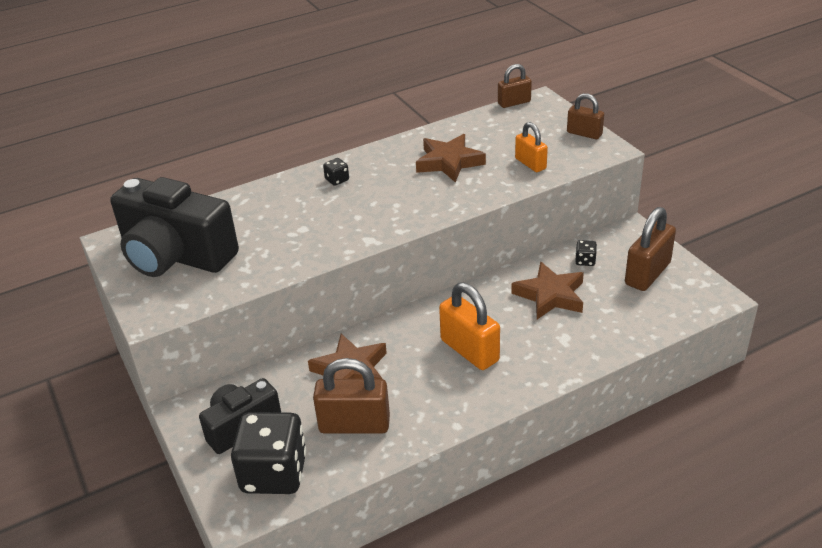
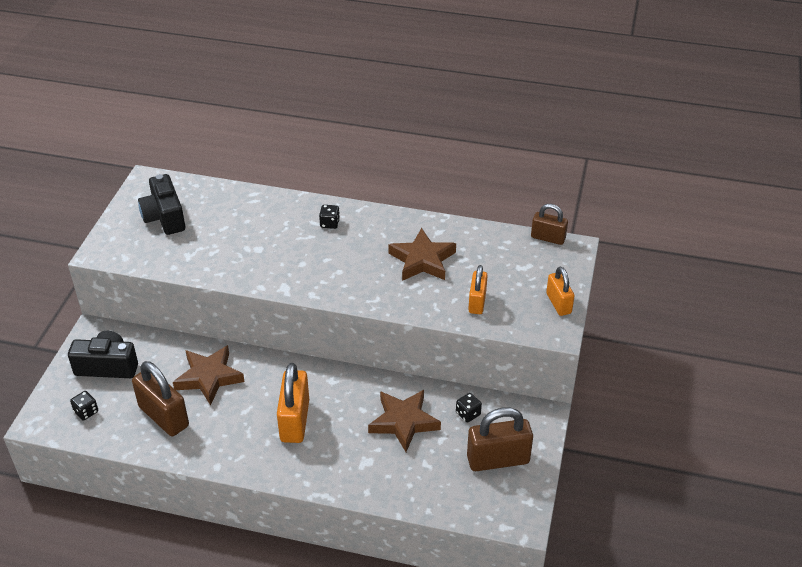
camera: 40 degrees right, 5 degrees up
(176, 256) = (164, 217): black camera -> black camera, size x0.59
(274, 473) = (86, 412): black dice -> black dice, size x0.40
(584, 133) = (558, 303): brown padlock -> orange padlock

